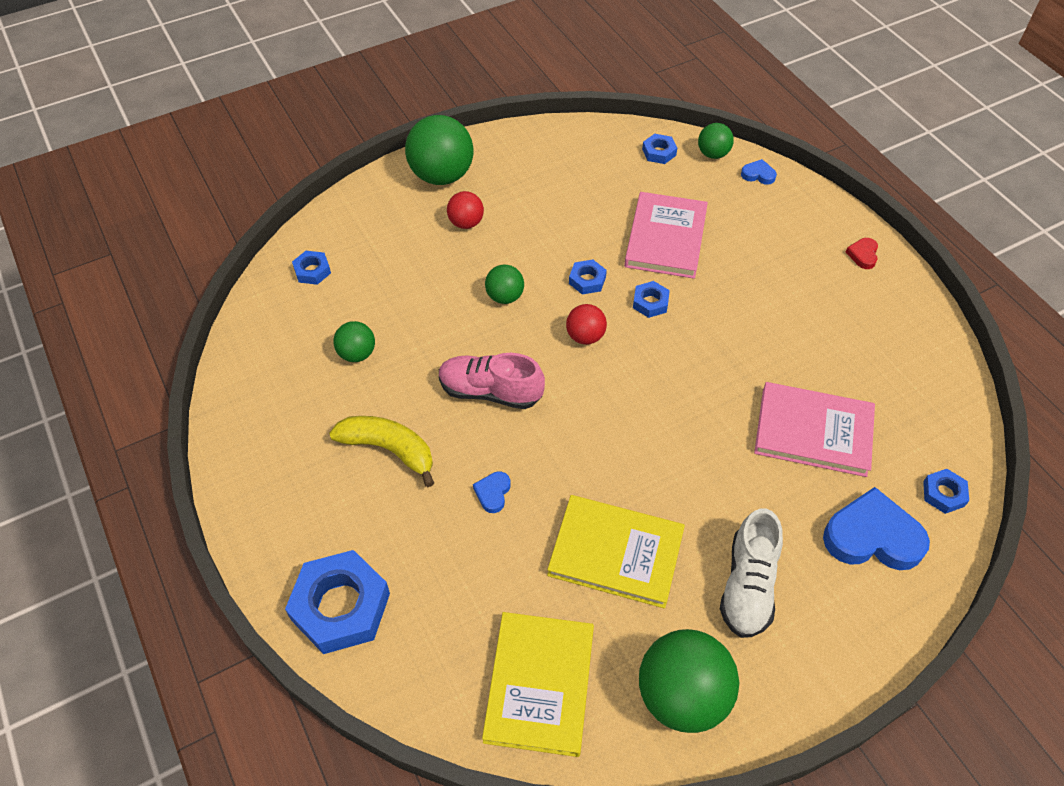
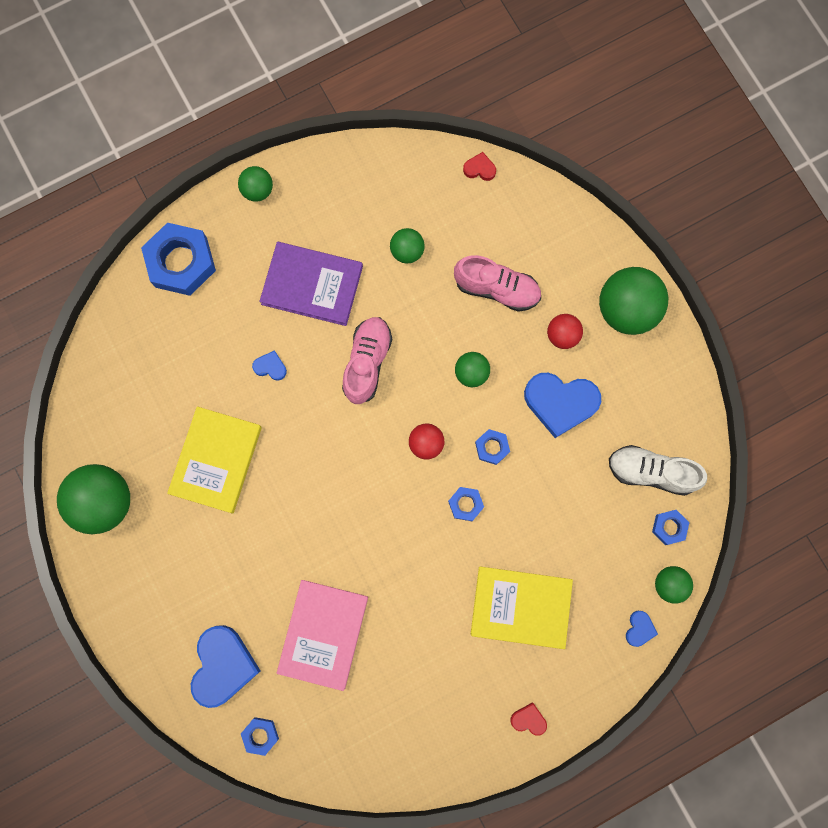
camera: 90 degrees right, 25 degrees up
(252, 513) = (258, 190): none -> green ball
(267, 287) = (479, 169): none -> red heart
(312, 271) = (499, 204): blue nut -> none
(389, 449) = (312, 285): yellow banana -> purple book
(410, 274) = (497, 289): none -> pink shoe
(538, 226) = (560, 403): none -> blue heart
(539, 684) = (118, 402): yellow book -> yellow book (520, 607)
(666, 238) = (547, 525): pink book -> none
(748, 585) = (185, 559): white shoe -> white shoe (651, 472)

